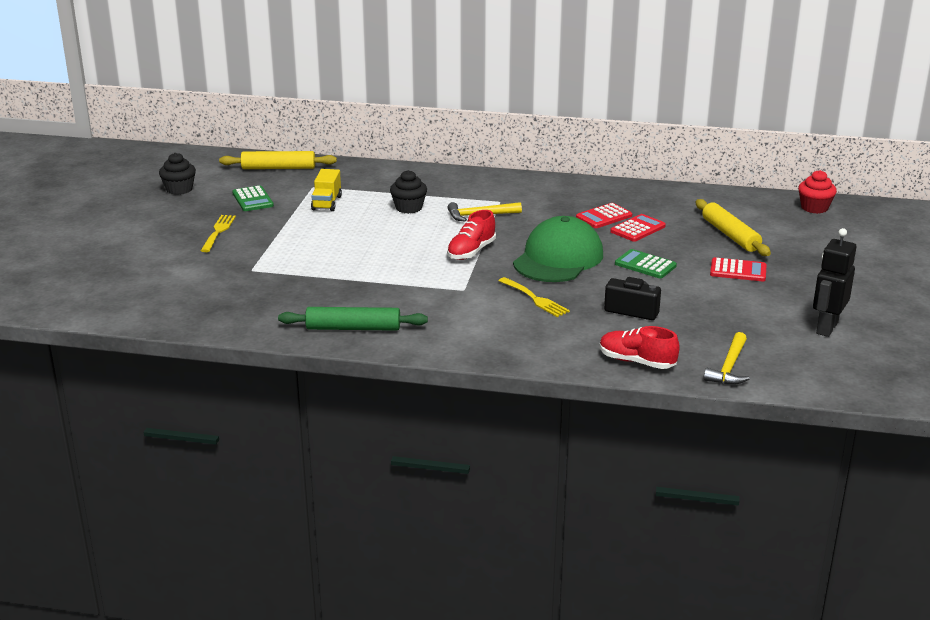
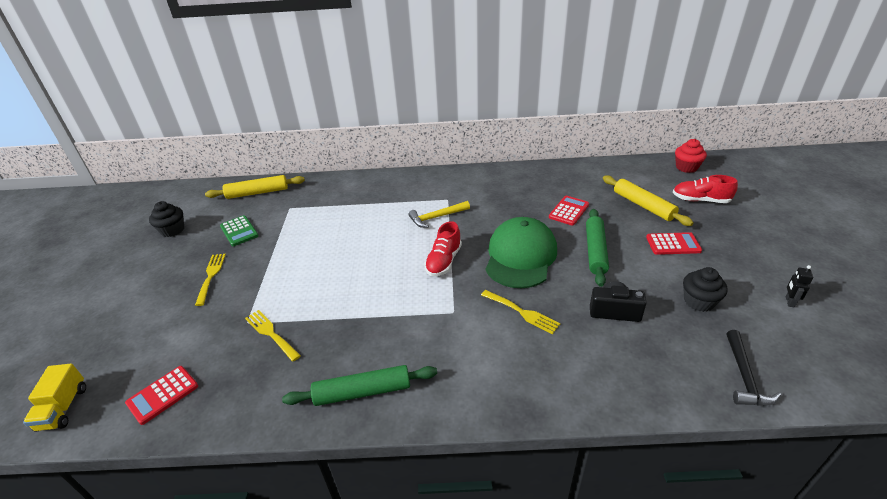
camera: 10 degrees left, 10 degrees up
(274, 280) = (271, 334): none -> yellow fork
(327, 203) = (304, 225): yellow truck -> yellow truck (63, 408)
(409, 208) = (375, 219): black cupcake -> black cupcake (699, 301)
(604, 217) = (536, 202): red calculator -> red calculator (163, 395)
(637, 362) = (656, 386): red shoe -> red shoe (700, 200)
(645, 265) = (595, 251): green calculator -> green rolling pin
(729, 367) = (744, 376): yellow hammer -> black hammer
(826, 328) = (789, 302): black robot -> black robot, size x0.49

